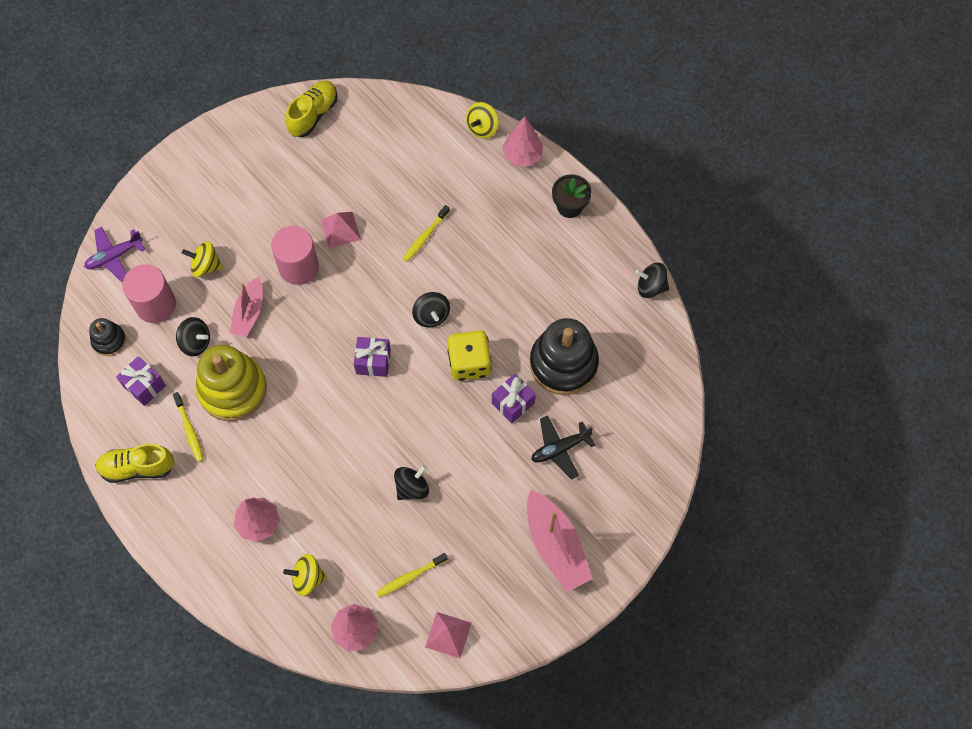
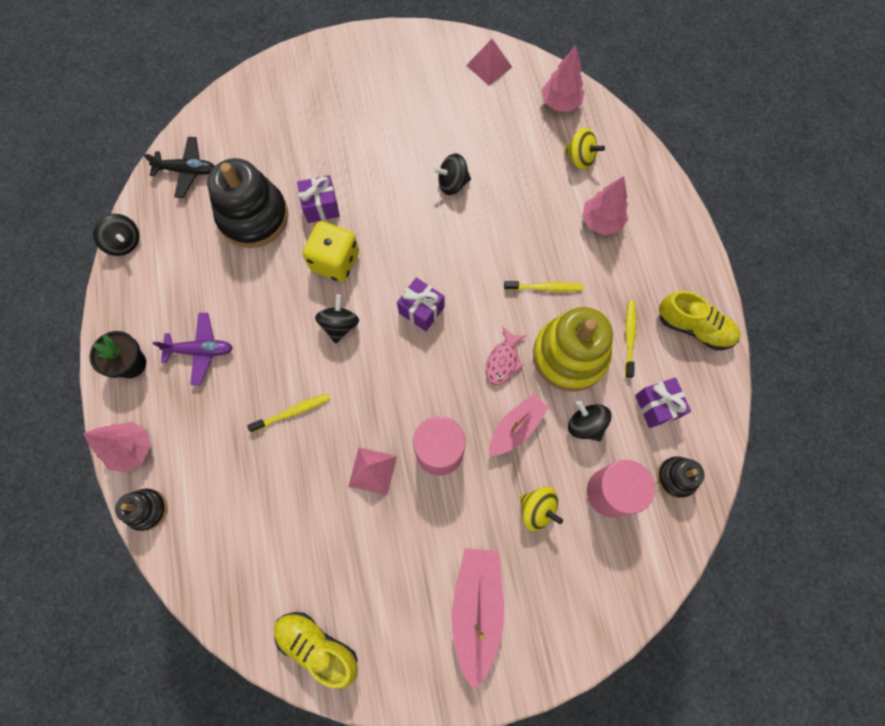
camera: 150 degrees left, 5 degrees up
(114, 256) = (634, 581): purple plane -> purple plane (200, 350)
(285, 357) = (503, 361): none -> pink fish
(313, 114) = (318, 646): yellow shoe -> yellow shoe turned 60 degrees clockwise
(410, 577) = (495, 118): yellow toothbrush -> yellow toothbrush (545, 288)
(482, 128) = (147, 509): yellow spinning top -> black stacking toy
(556, 546) = (365, 83): pink boat -> pink boat (476, 609)
(560, 449) = (309, 150): black plane -> black plane (187, 171)

